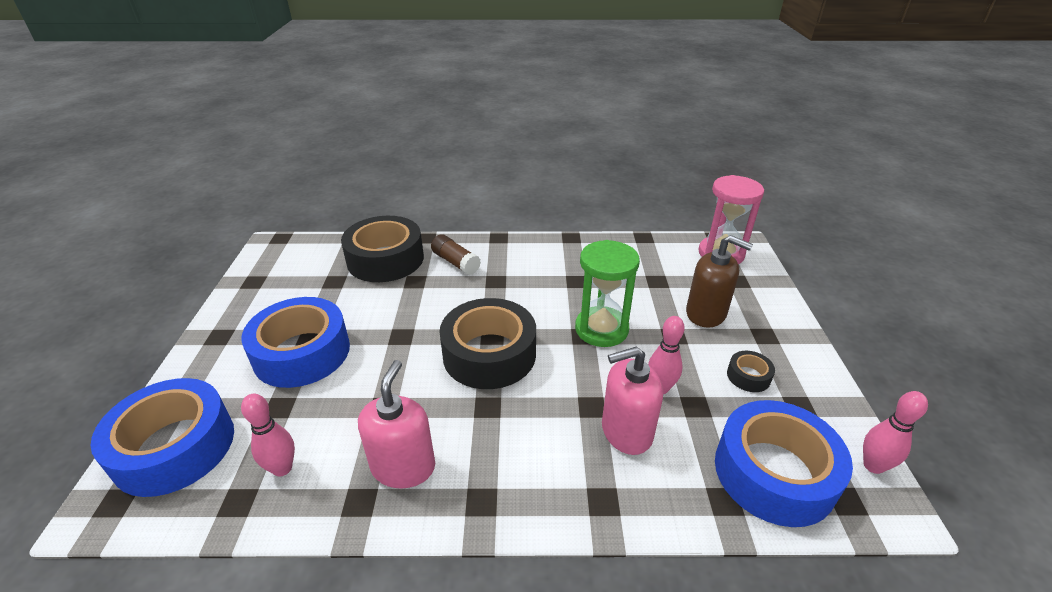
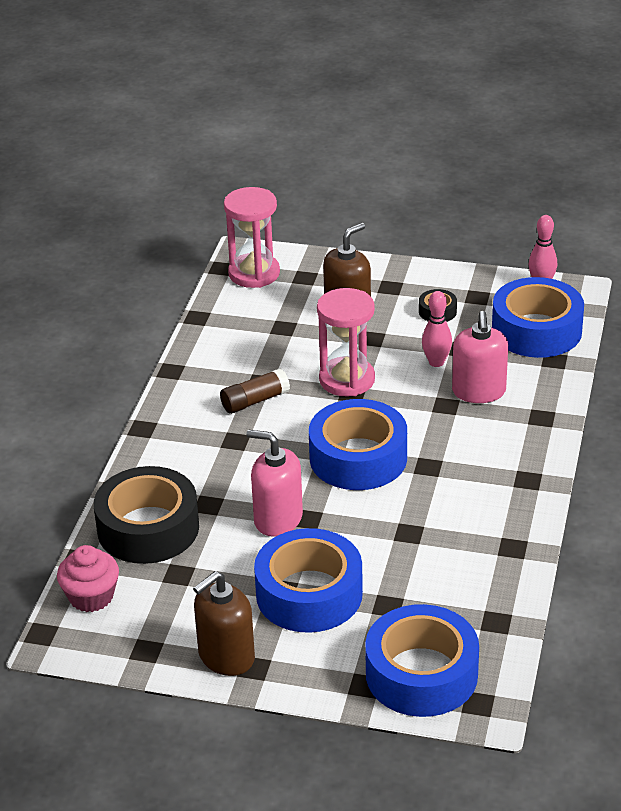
camera: 75 degrees left, 0 degrees up
(235, 320) = (226, 657): none -> brown soap dispenser
(282, 468) = (466, 596): pink bowling pin -> none
(313, 249) = (91, 597): none -> pink cupcake
(403, 466) = (483, 521): pink soap dispenser -> pink soap dispenser (278, 519)
(455, 262) = (183, 468): brown glue stick -> brown glue stick (255, 401)
(489, 354) = (358, 458): black tape -> blue tape
(601, 329) = (347, 380): green hourglass -> pink hourglass

